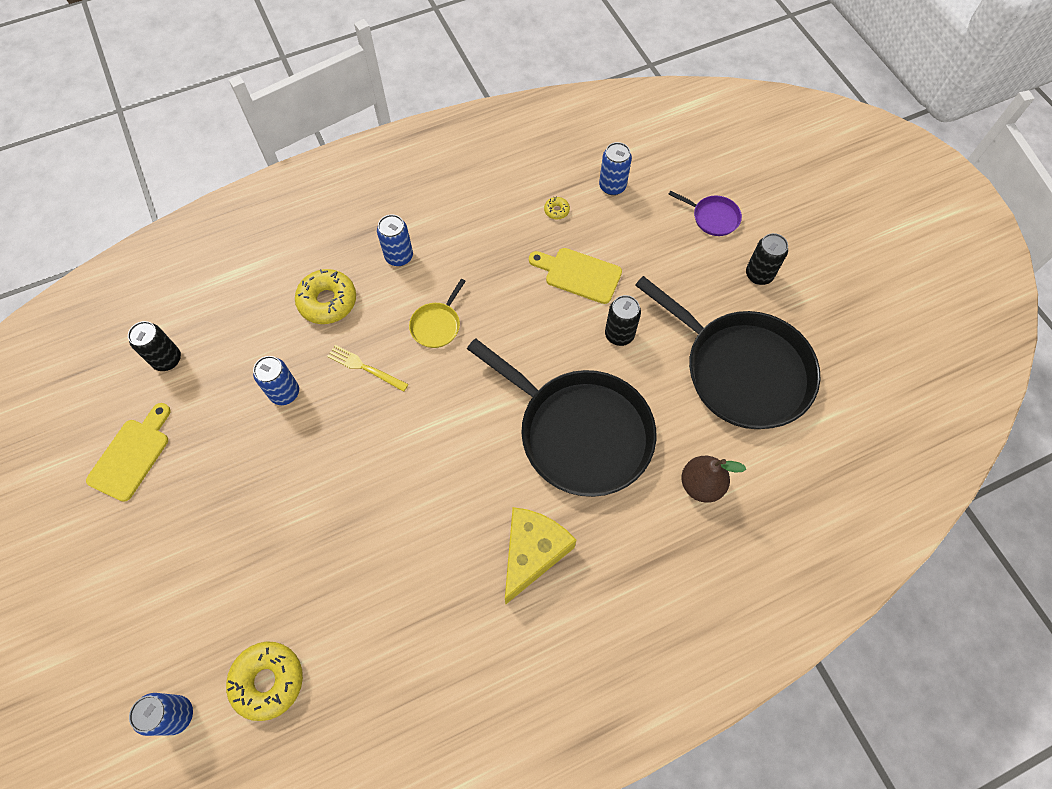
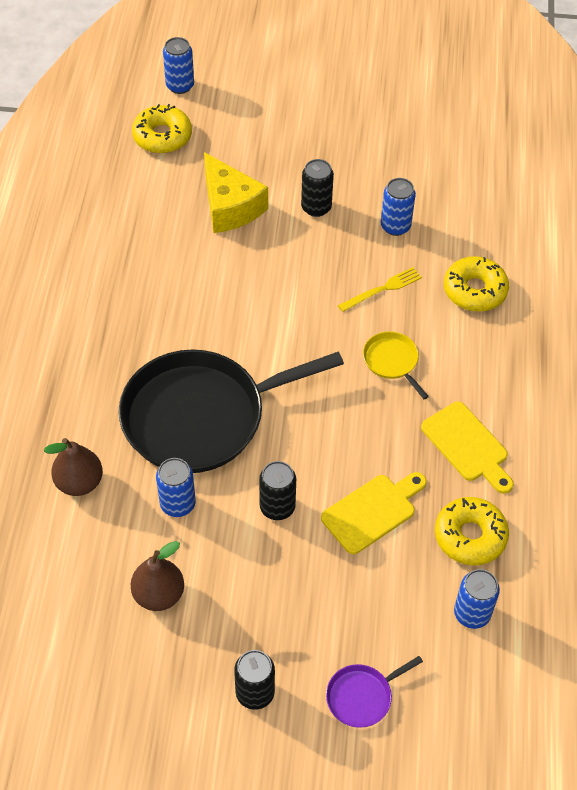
camera: 120 degrees right, 10 degrees down
(132, 455) = (403, 118): yellow cutting board -> yellow cutting board (467, 445)
(167, 359) = (483, 163): black can -> black can (316, 207)
(399, 256) = (494, 366): blue can -> blue can (178, 504)
(532, 553) = (124, 327): yellow cheese -> yellow cheese (230, 206)
(556, 210) = (470, 536): yellow donut -> yellow donut, size x2.21
(742, 370) = (159, 594): black pan -> brown pear

